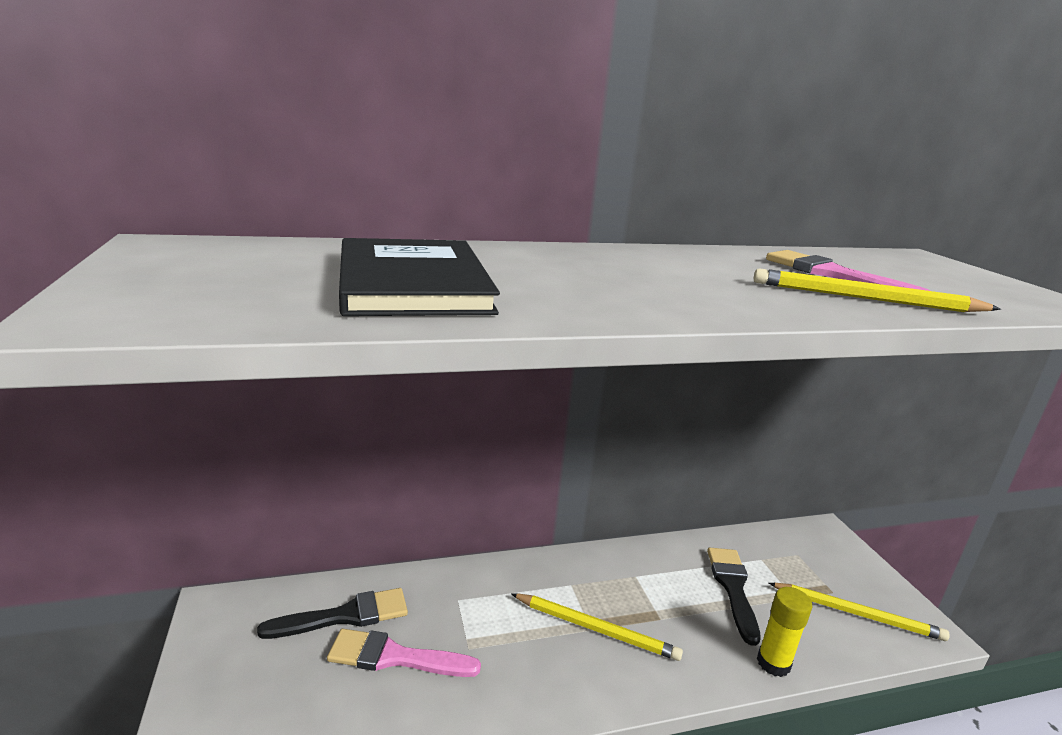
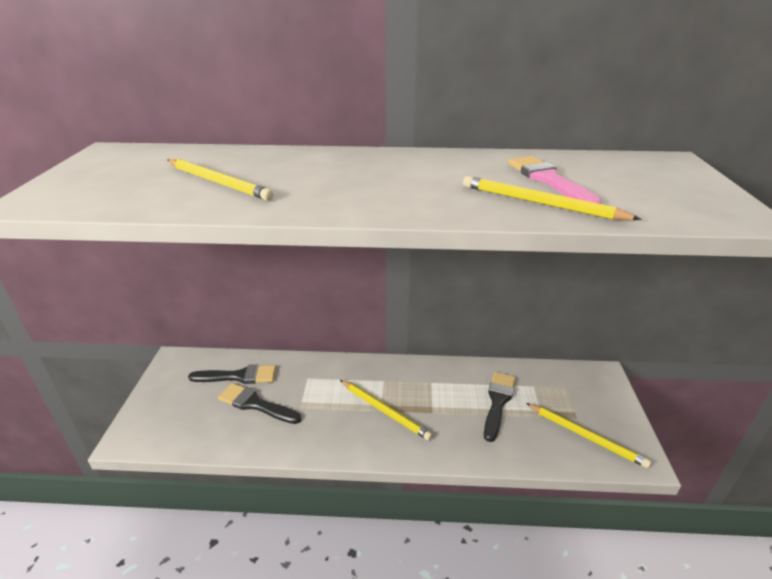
camera: 20 degrees right, 10 degrees up
(395, 657) = (255, 404): pink brush -> black brush
(413, 283) = (218, 182): black book -> yellow pencil
(773, 663) = (496, 455): yellow glue stick -> none

